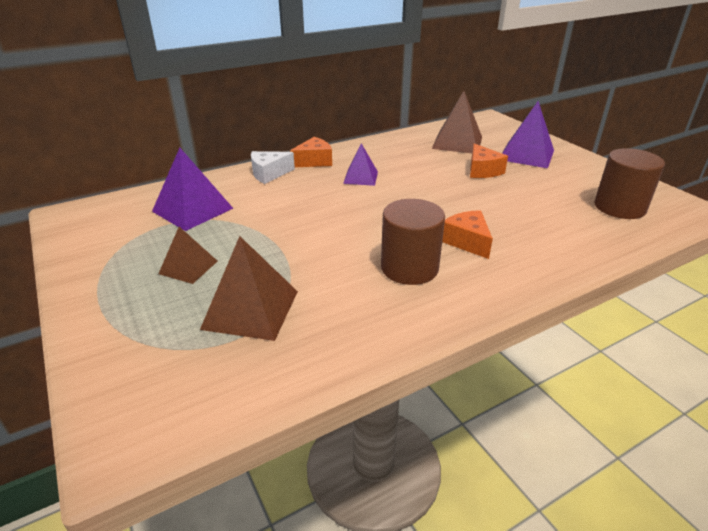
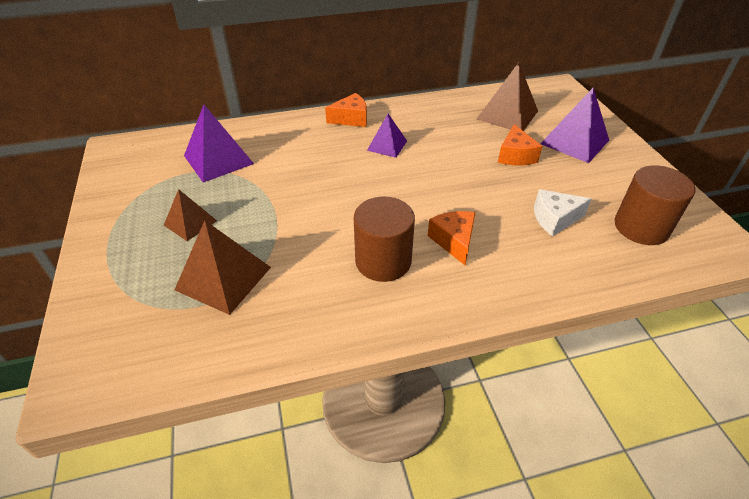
camera: 15 degrees right, 10 degrees up
(269, 174) = (302, 128): white cheese -> white cheese (554, 219)

